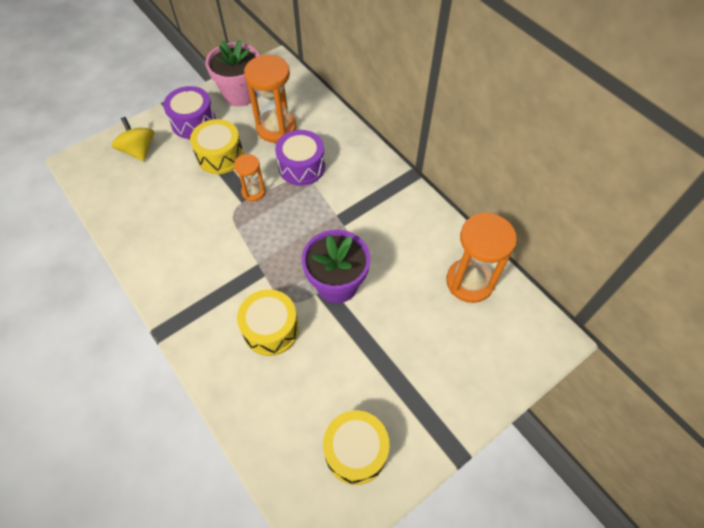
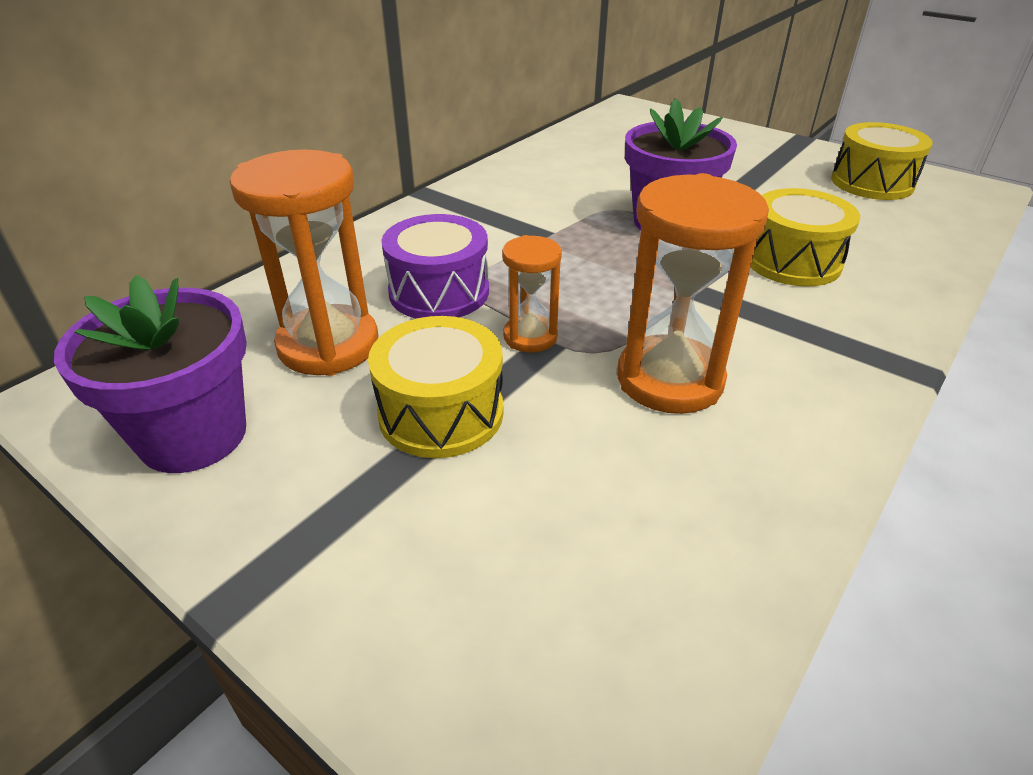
camera: 105 degrees left, 20 degrees down
(139, 150) = (468, 610): yellow spinning top -> none
(193, 122) = (318, 506): purple drum -> none
(240, 94) = (193, 435): pink flower pot -> purple flower pot
(469, 282) = (591, 145): orange hourglass -> orange hourglass (669, 379)

